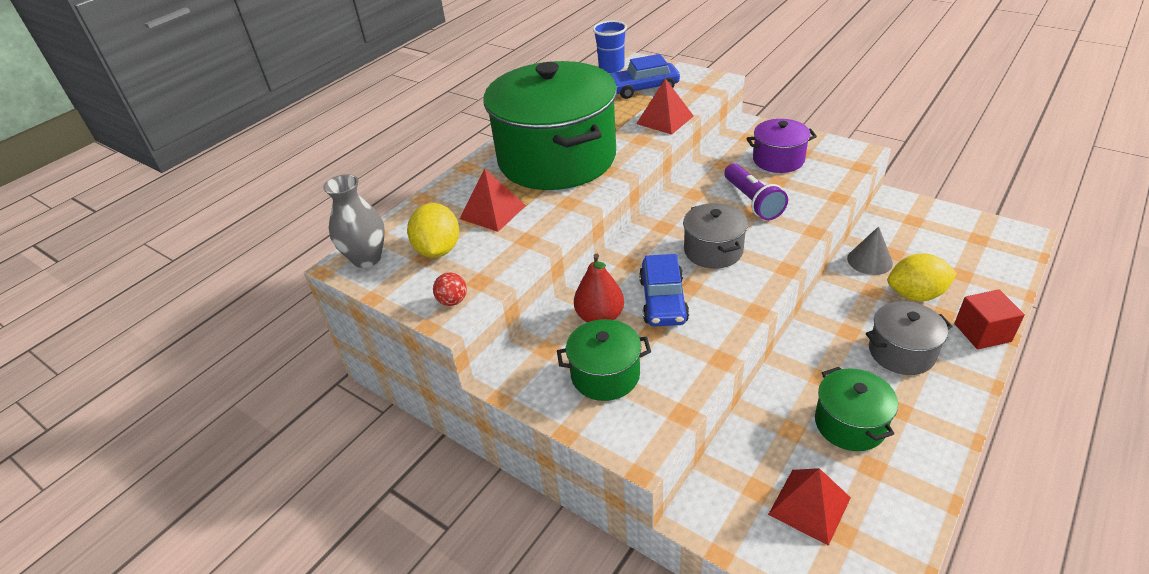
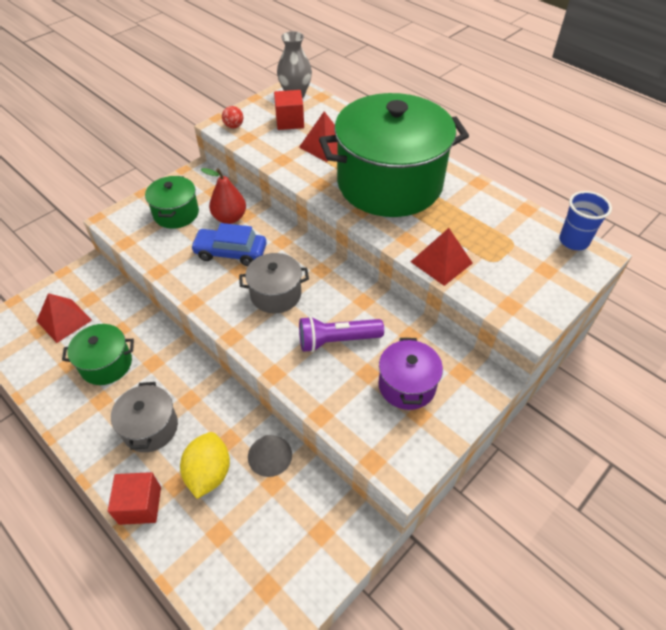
camera: 95 degrees right, 10 degrees up
(438, 250) = (289, 121): yellow lemon -> red cube
(643, 88) = (516, 258): blue car -> none

